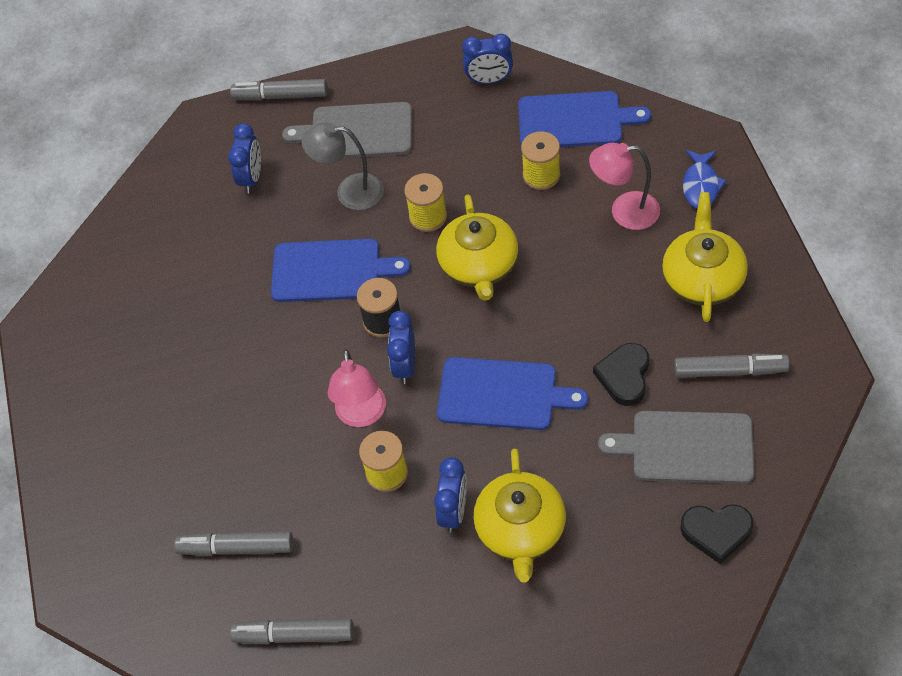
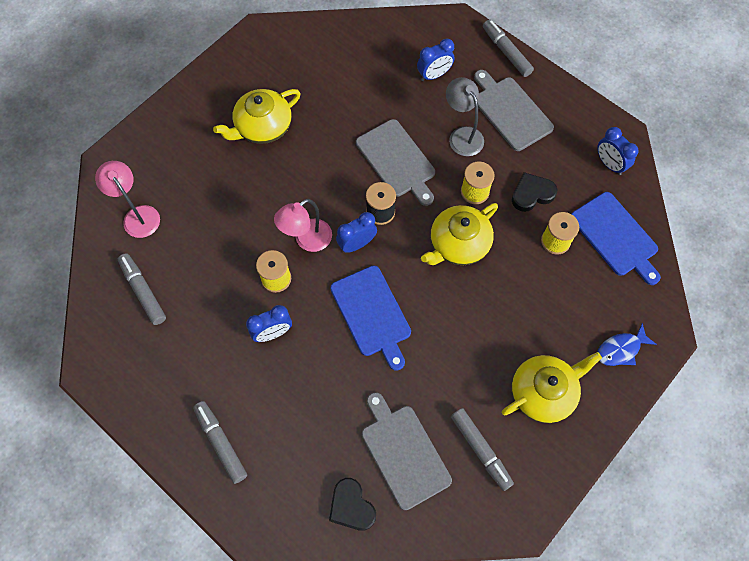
camera: 50 degrees right, 10 degrees up
(236, 548) = (180, 226): grey marker -> grey marker (221, 443)
(331, 271) = (397, 161): blue cutting board -> grey cutting board
(520, 530) = (282, 380): yellow teapot -> yellow teapot (262, 127)
(624, 211) = (563, 310): pink lamp -> pink lamp (138, 215)
(624, 376) = (432, 382): black heart -> black heart (532, 194)

